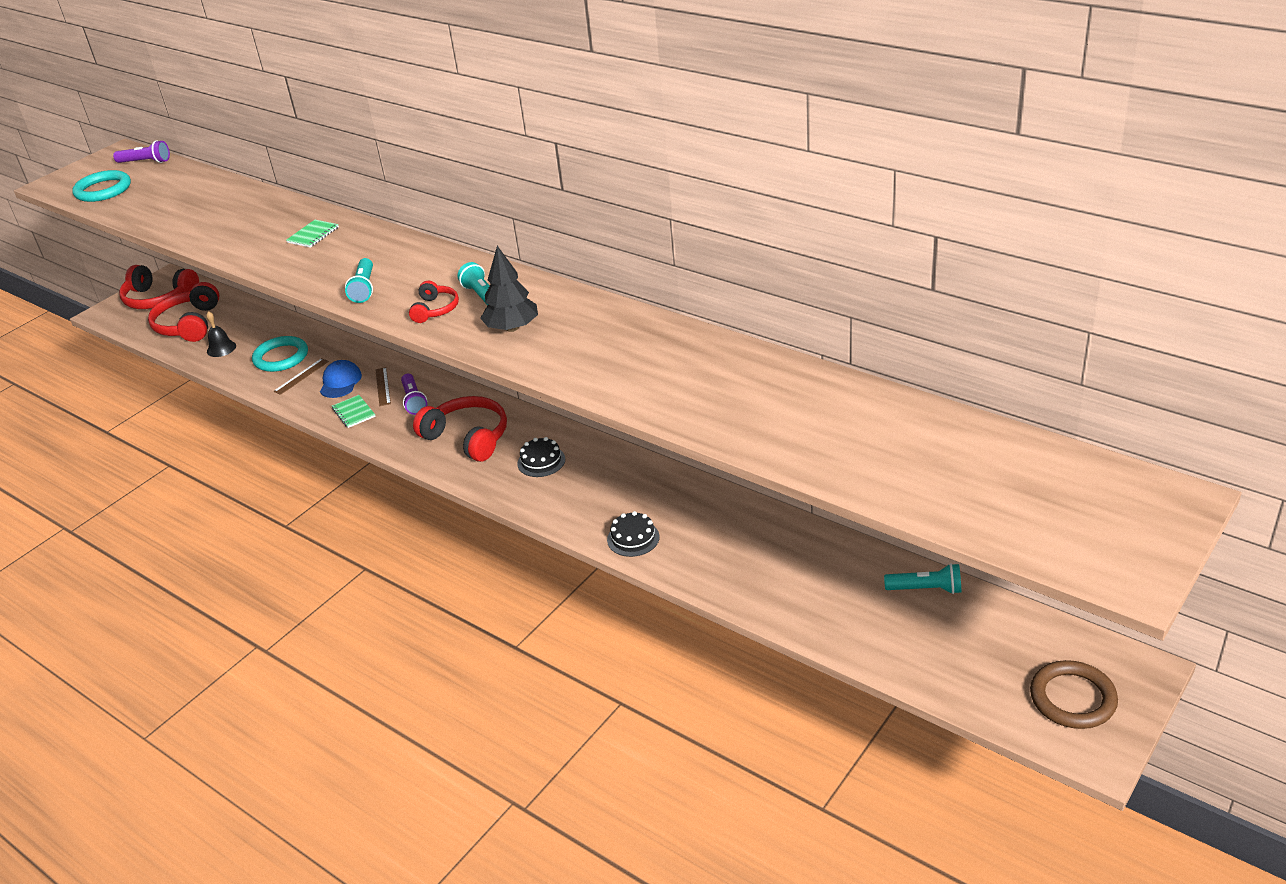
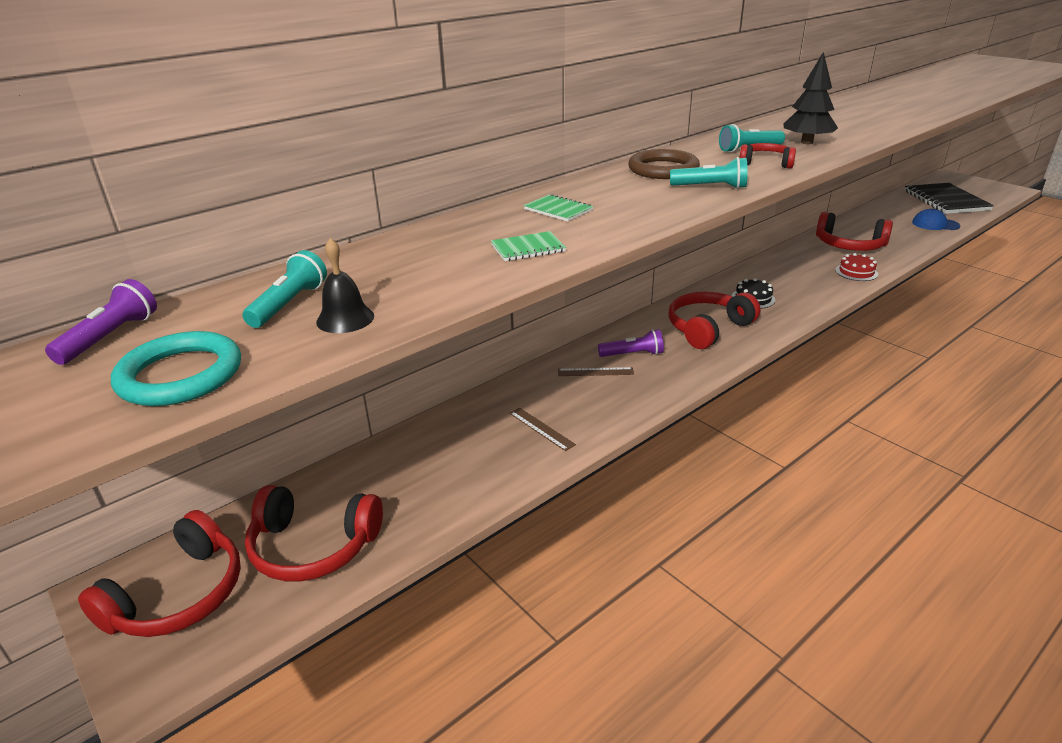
camera: 80 degrees left, 5 degrees down
(221, 348) = (419, 505): black bell -> black bell (345, 319)
(281, 357) = (484, 446): turquoise ring -> none
(340, 382) = (571, 399): blue cap -> blue cap (935, 224)
(353, 412) = (639, 391): green notebook -> green notebook (528, 248)
(633, 538) = (856, 272): black cake -> red cake
(724, 534) = (849, 245): none -> red headphones
(926, 589) = (896, 204): turquoise flashlight -> turquoise flashlight (290, 304)
(977, 650) = (946, 200): none -> black notebook
(1072, 698) = (975, 189): brown ring -> brown ring (663, 169)

